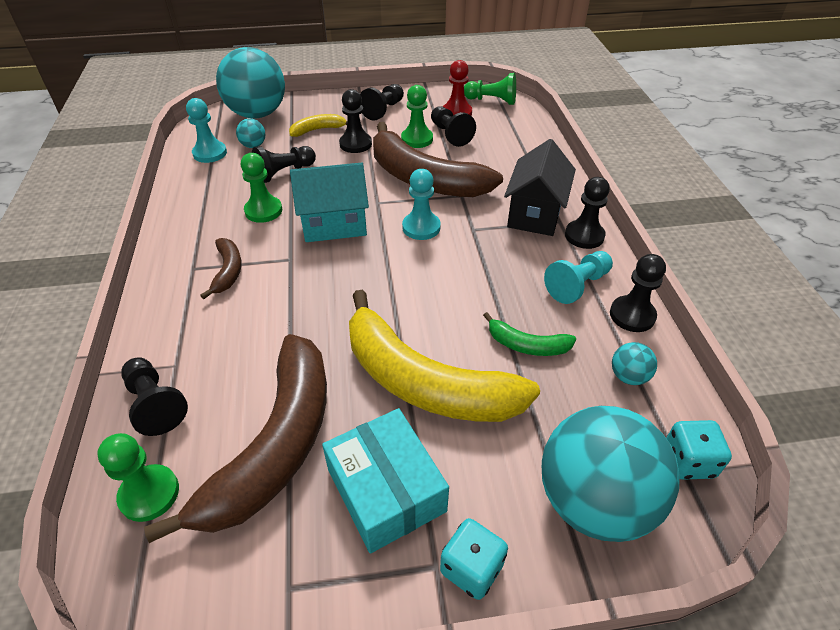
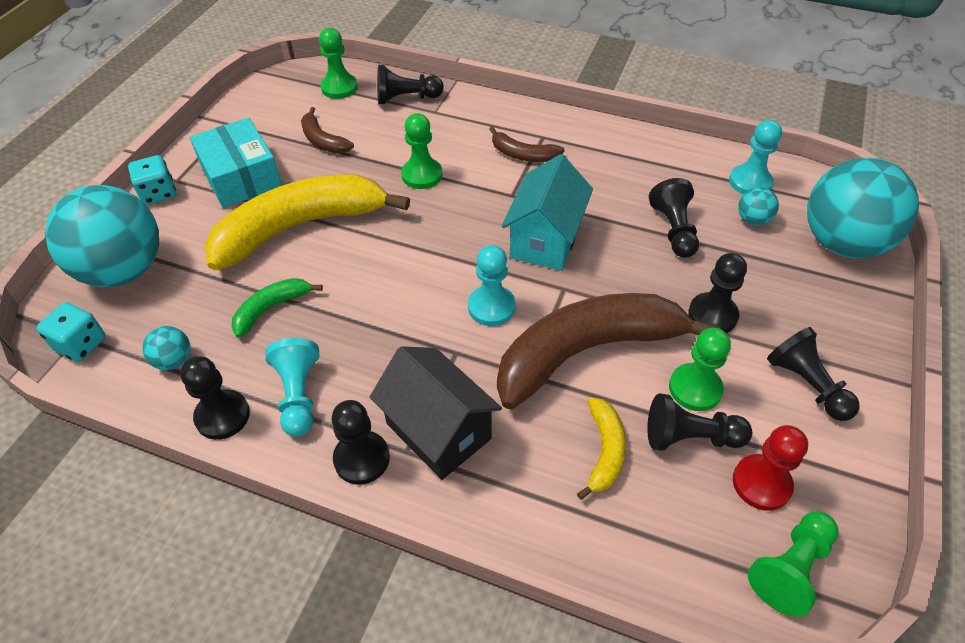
camera: 120 degrees right, 5 degrees up
(263, 211) = (604, 196): green pawn -> green pawn (422, 175)
(276, 444) = (323, 140): brown banana -> brown banana, size x0.44
(318, 130) = (770, 289): yellow banana -> yellow banana (604, 451)
(386, 490) = (241, 177): turquoise box -> turquoise box turned 60 degrees clockwise

